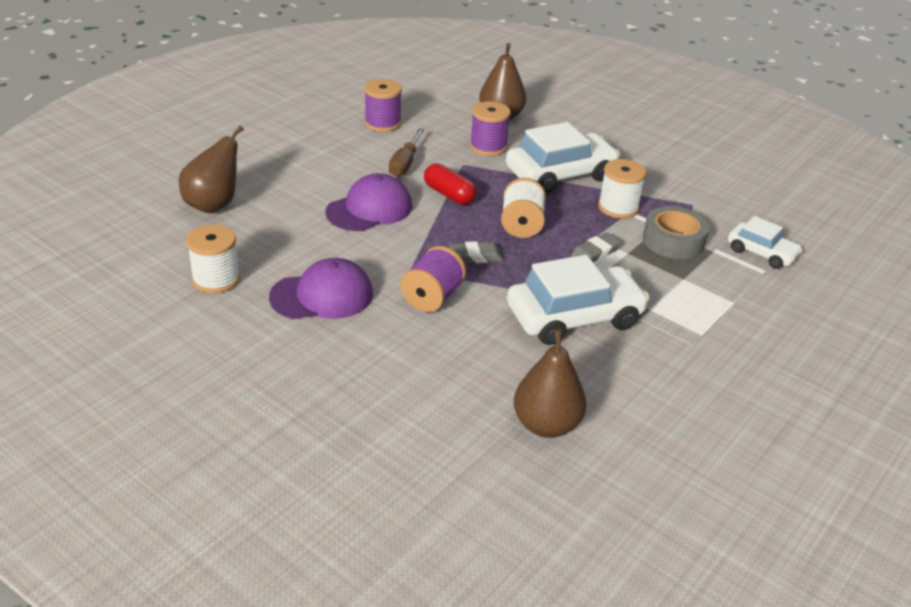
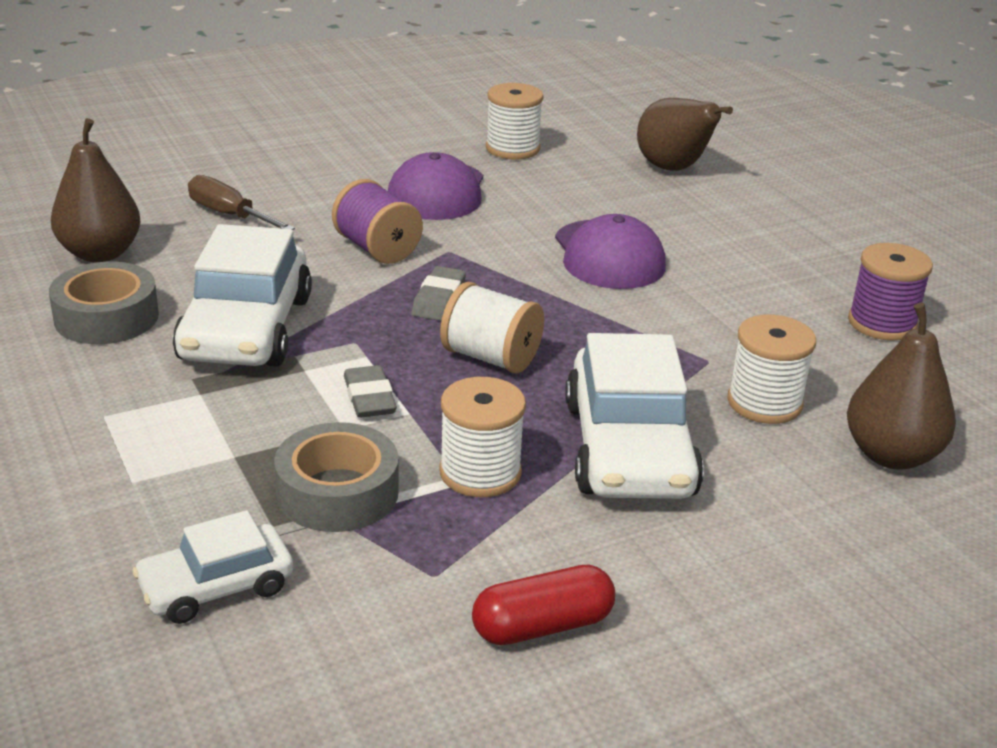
camera: 115 degrees right, 5 degrees down
(404, 164) = (729, 310): brown screwdriver -> brown screwdriver (229, 215)
(449, 194) = (616, 322): red capsule -> red capsule (542, 626)
(488, 146) = (764, 403): purple spool -> white spool
(617, 380) = (106, 317): none -> grey tape

